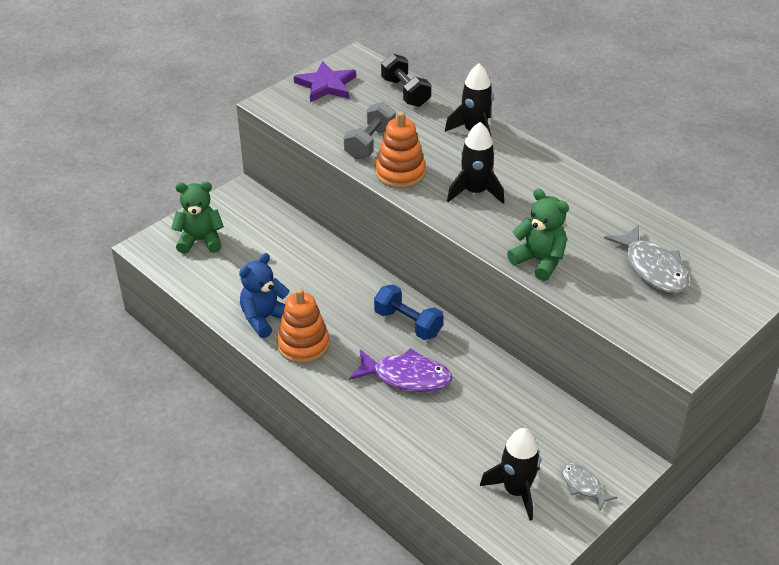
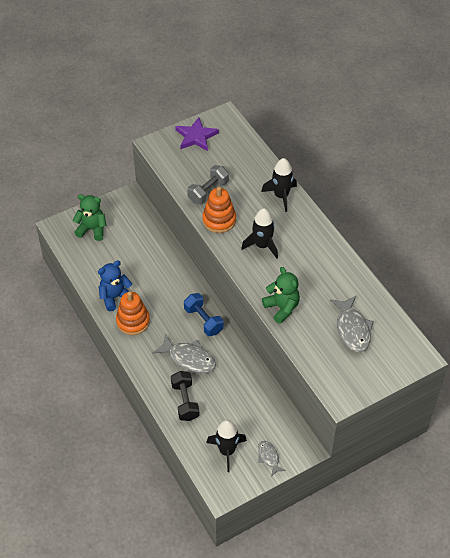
camera: 15 degrees right, 10 degrees up
(405, 92) = (247, 153): black dumbbell -> black dumbbell (185, 401)
(407, 377) = (189, 358): purple fish -> grey fish

